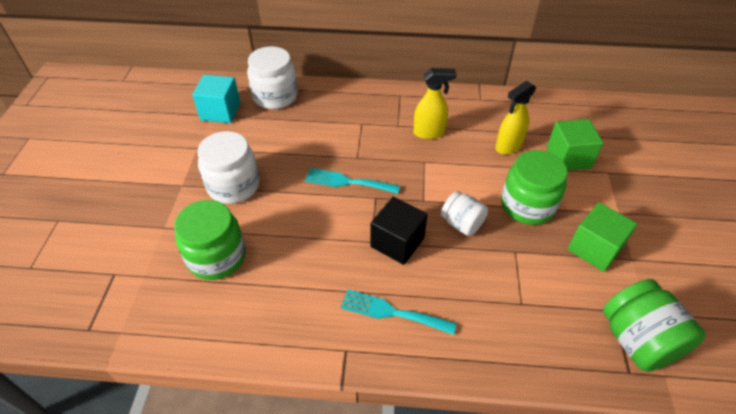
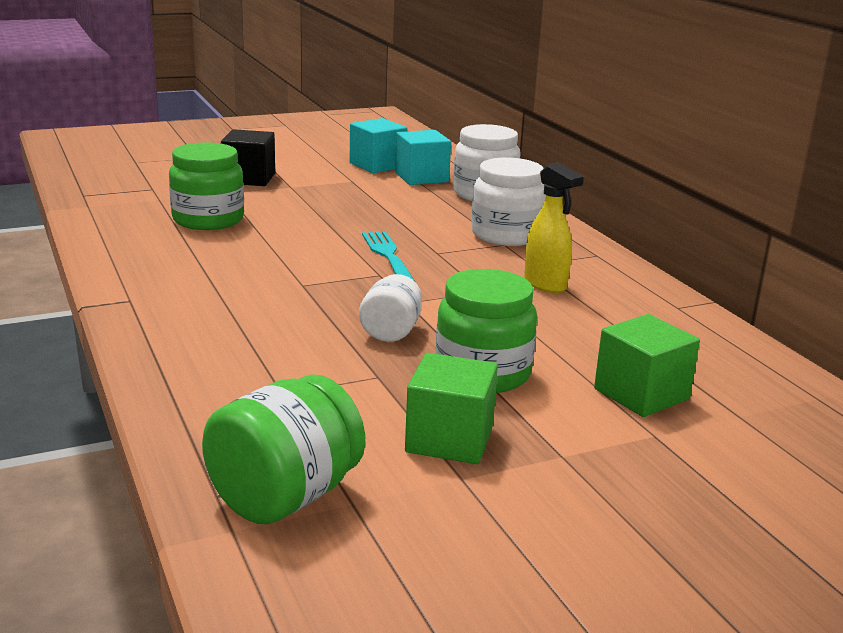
camera: 60 degrees right, 25 degrees down
(176, 123) = (377, 165): none -> turquoise cube
(233, 186) = (315, 206): white jar -> white jar (506, 235)
(392, 312) = (201, 314): turquoise fork -> none
(397, 242) = (315, 298): black cube -> black cube (249, 178)
(508, 146) = (596, 342): yellow spray bottle -> none

